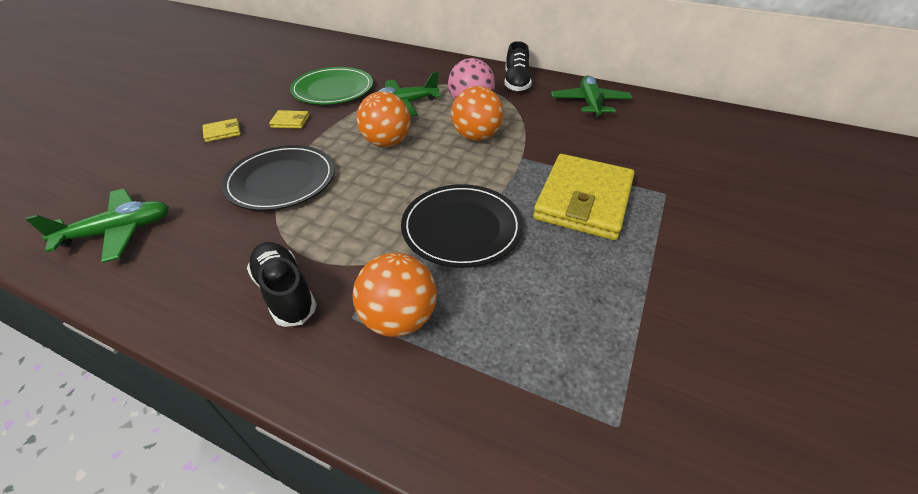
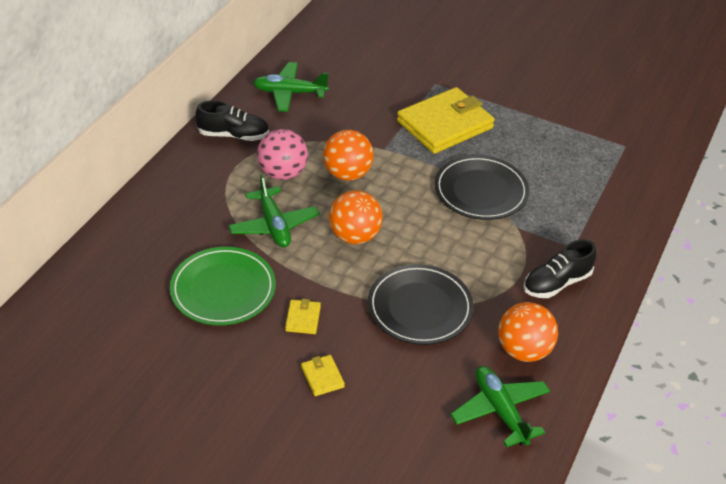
camera: 90 degrees left, 0 degrees up
(399, 318) = (571, 224): orange ball -> orange ball (523, 350)
(583, 200) = (445, 125): yellow wallet -> yellow wallet turned 60 degrees counterclockwise

